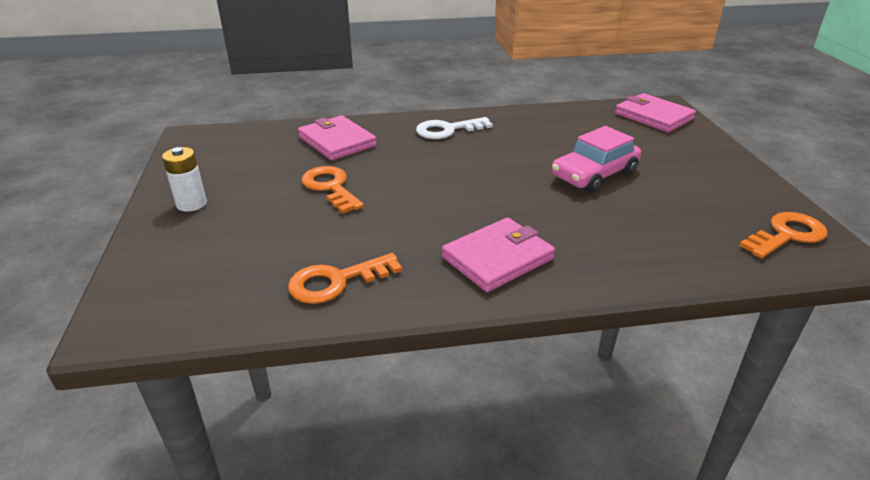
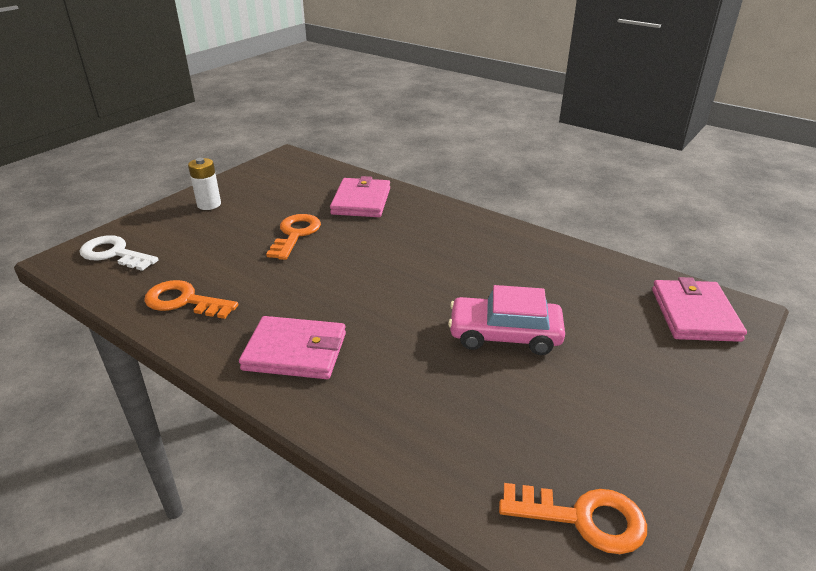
camera: 45 degrees right, 0 degrees up
(447, 130) = (456, 230): white key -> white key (114, 254)

